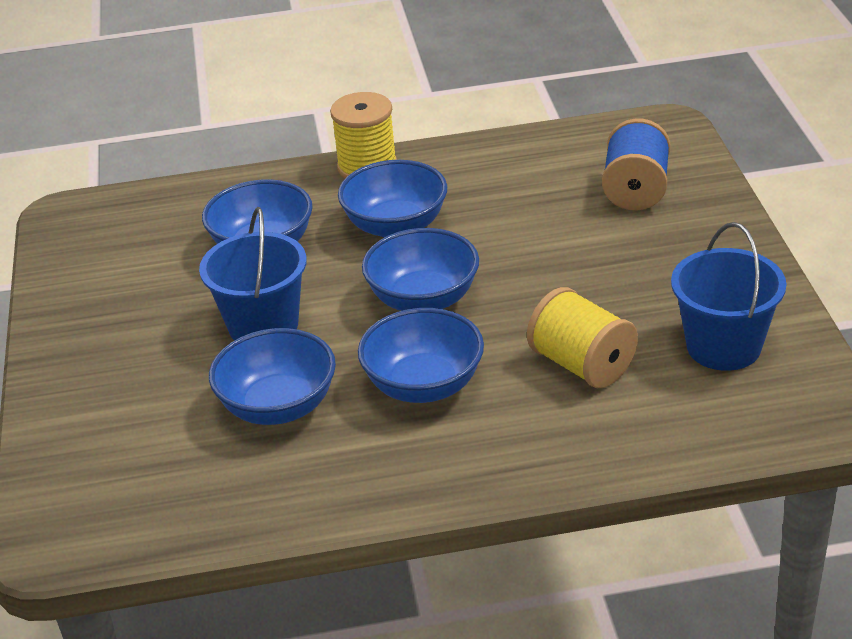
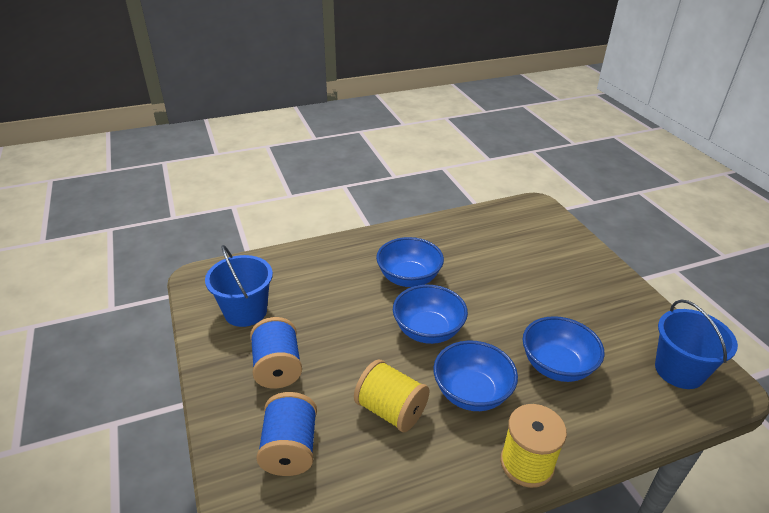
camera: 165 degrees right, 0 degrees up
(263, 326) = (515, 306): blue bucket -> blue bucket (679, 370)
(278, 406) = (478, 262): blue bowl -> none
(582, 365) = (326, 295): yellow spool -> yellow spool (391, 410)
(659, 267) = (277, 368): none -> blue spool

